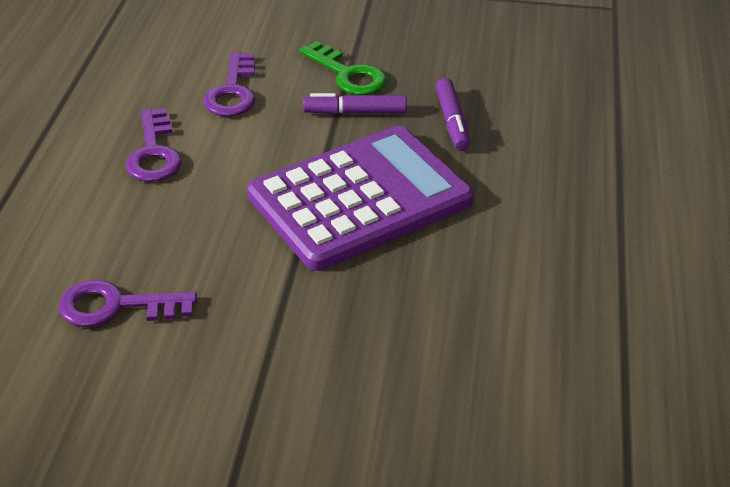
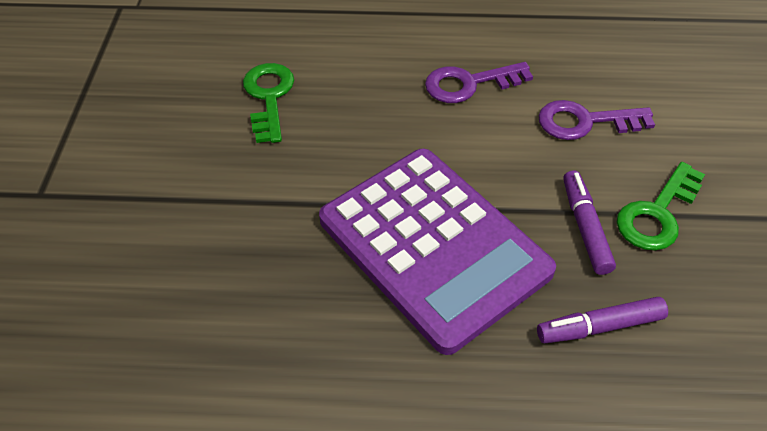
camera: 85 degrees right, 10 degrees up
(117, 306) = (269, 97): purple key -> green key

